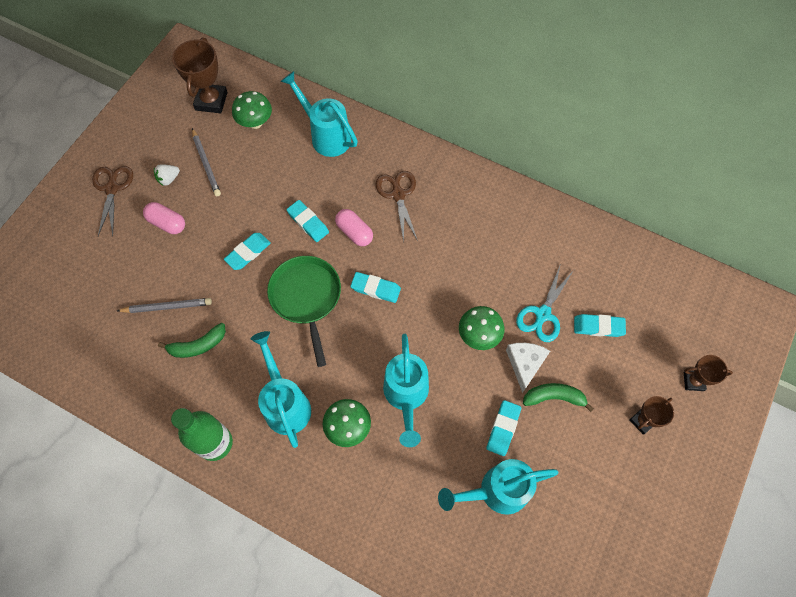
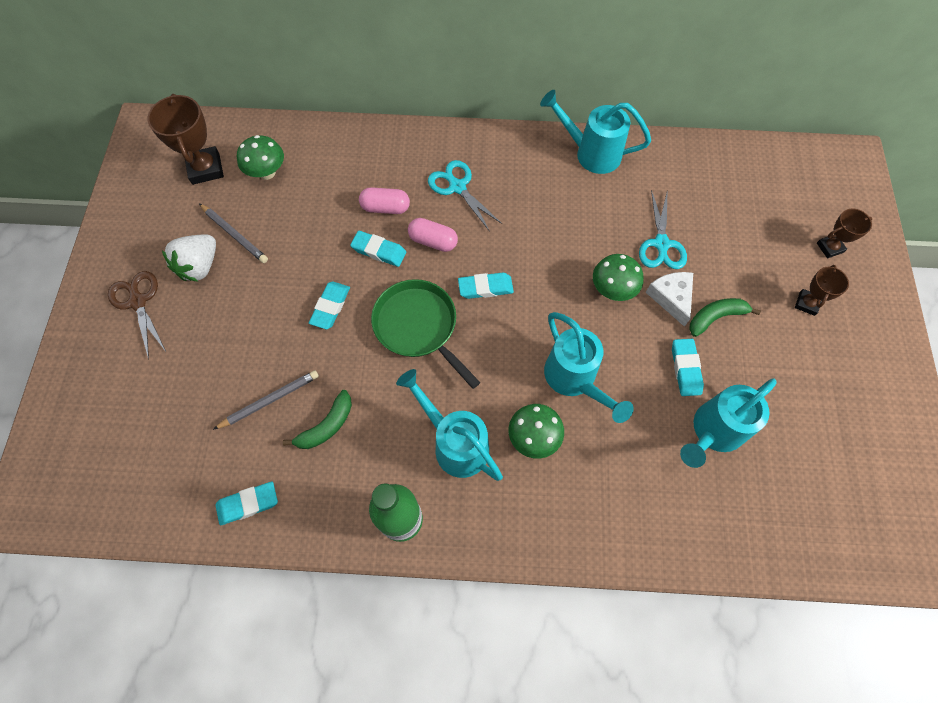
camera: 25 degrees left, 0 degrees up
(167, 223) = (223, 313): pink capsule -> pink capsule (385, 208)
(168, 179) = (200, 266): white strawberry -> white strawberry, size x1.77
(326, 136) = (351, 157): turquoise watering can -> turquoise watering can (591, 153)
(398, 194) = (457, 187): brown scissors -> turquoise scissors
(598, 327) = (718, 234): turquoise eraser -> turquoise eraser (248, 504)

